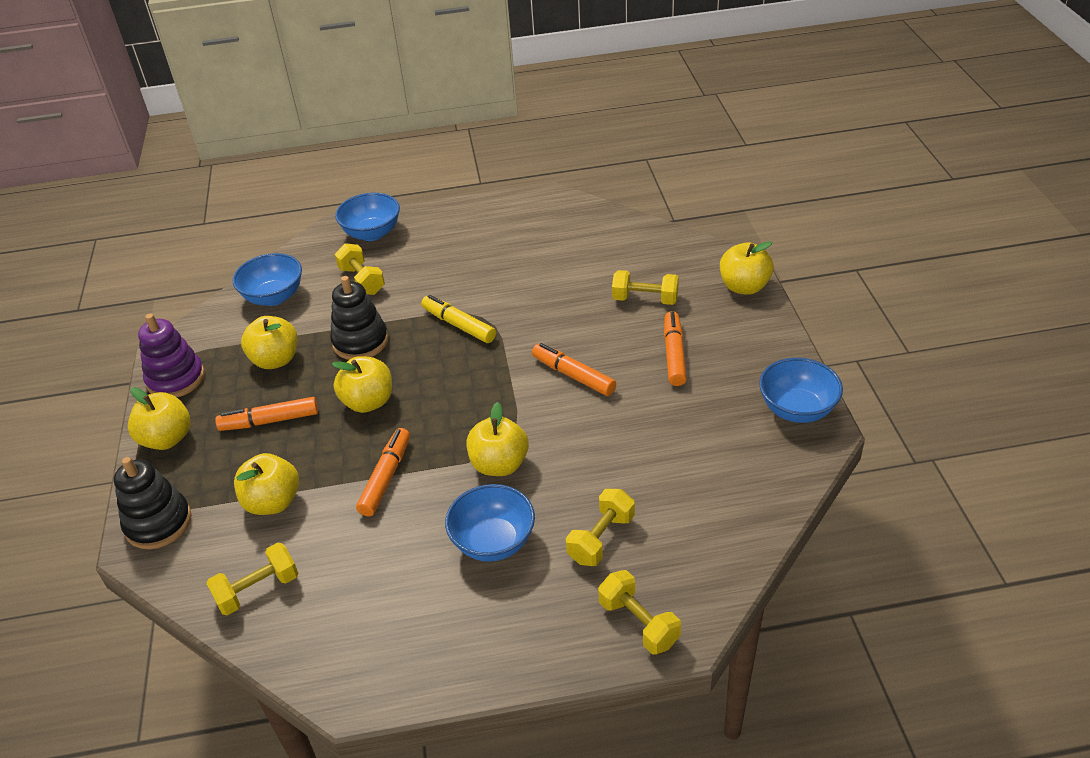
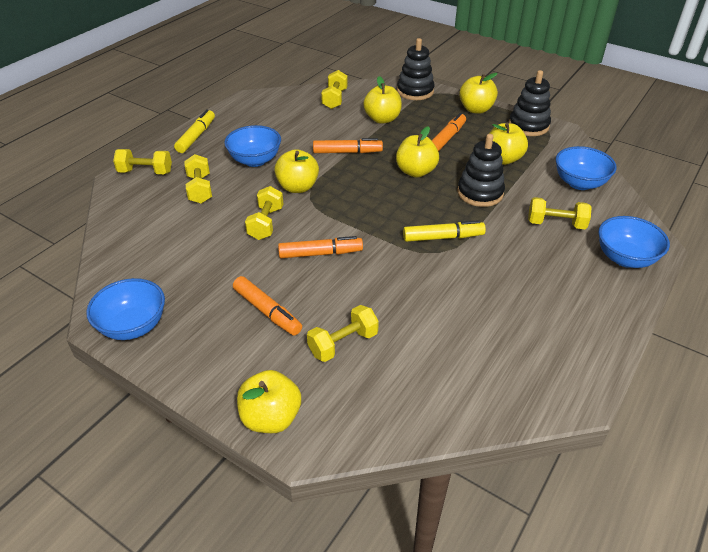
camera: 130 degrees right, 0 degrees up
(176, 379) = (528, 126): purple stacking toy -> black stacking toy
(386, 477) = (347, 152): orange marker -> orange marker turned 60 degrees counterclockwise
(511, 653) = (196, 136): none -> yellow marker
(582, 440) = (266, 223): none -> yellow dumbbell

